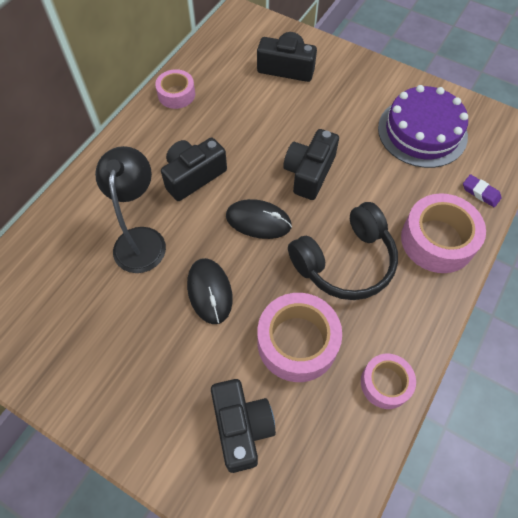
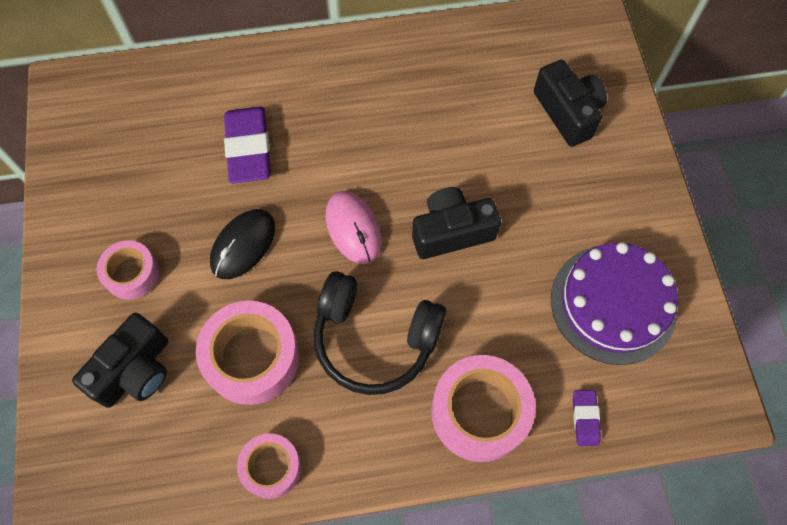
camera: 50 degrees right, 5 degrees up
(141, 239) = (249, 148): black lamp -> purple eraser
(176, 94) = (434, 46): pink tape -> pink tape (132, 274)
(193, 176) = (353, 136): black camera -> none
(258, 221) = (353, 228): black mouse -> pink mouse

